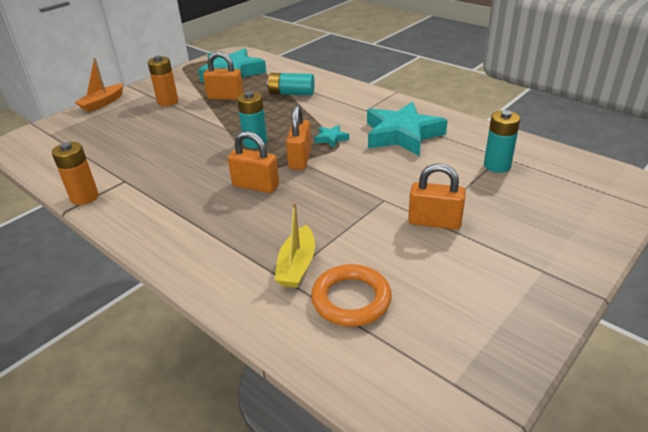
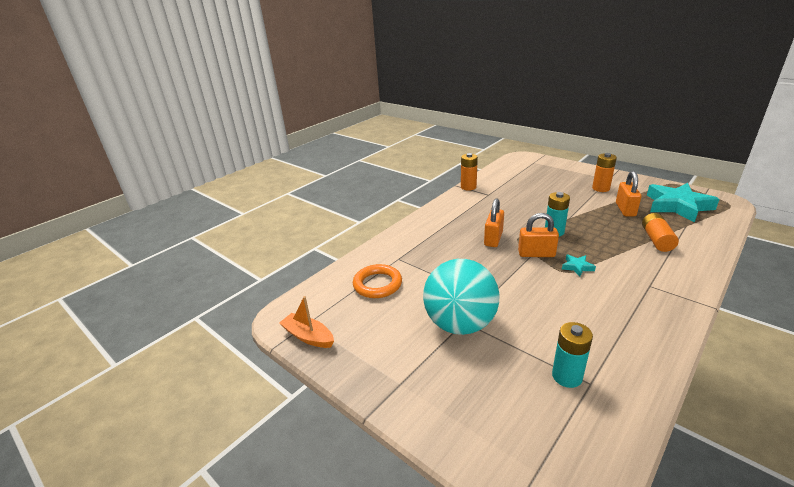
camera: 90 degrees right, 5 degrees down
(102, 103) = (583, 167): orange boat -> orange boat (308, 336)
(291, 93) = (656, 240): turquoise battery -> orange battery
(297, 265) = (408, 262): yellow boat -> none
(402, 135) = (606, 309): turquoise star -> none
(434, 222) = (460, 324): orange padlock -> turquoise ball

